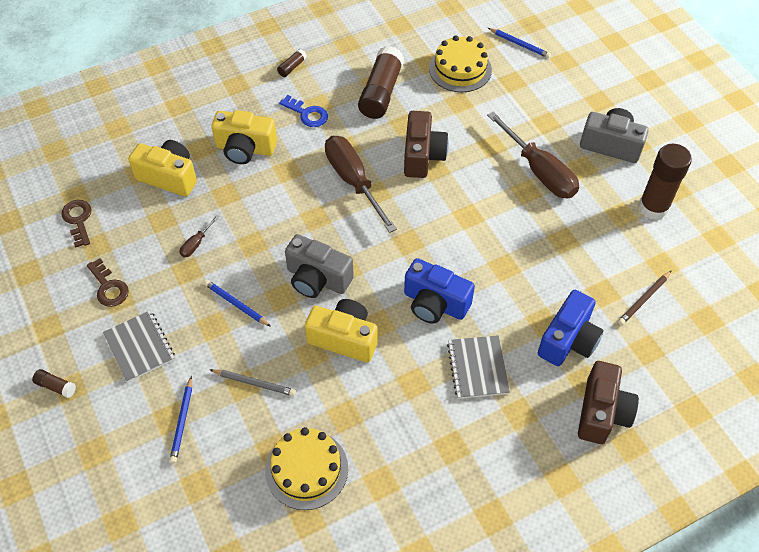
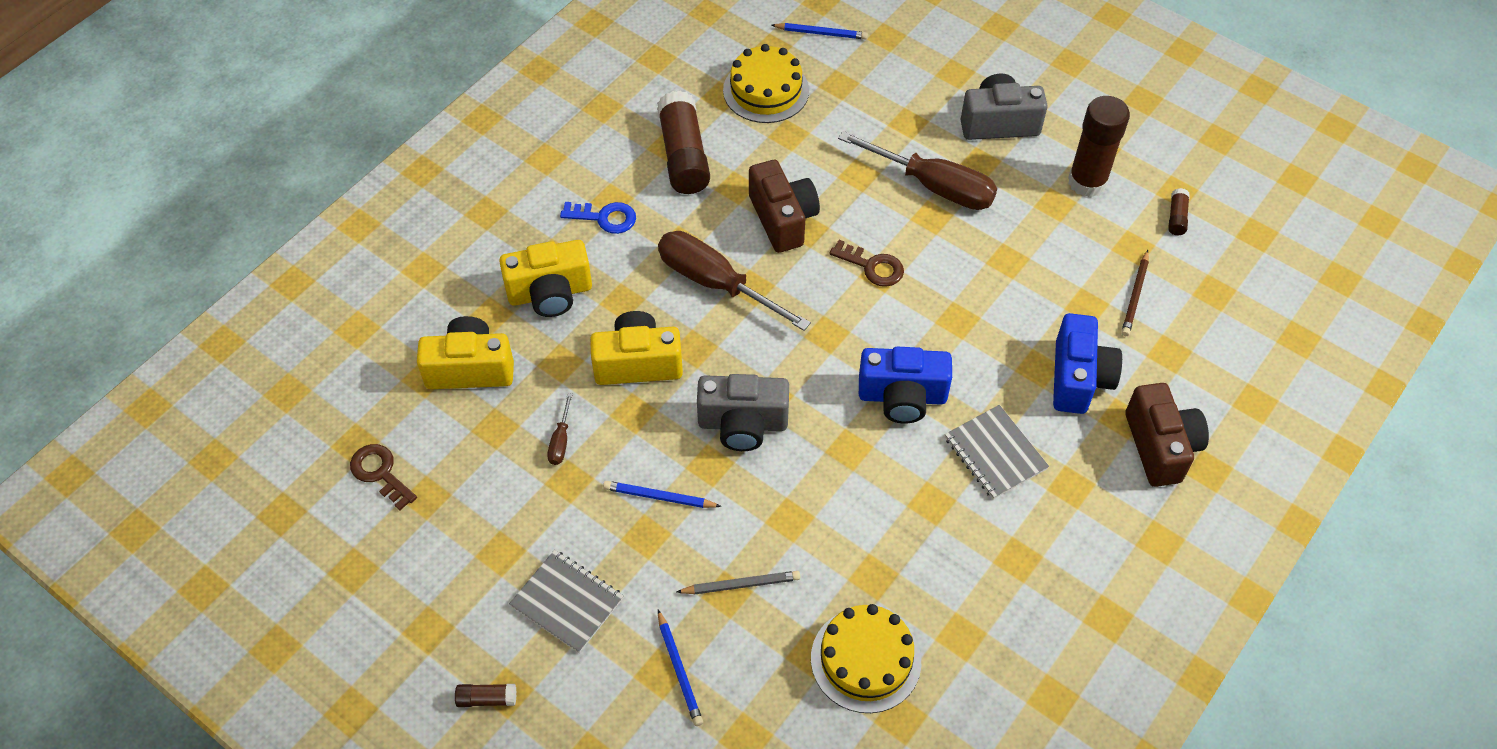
camera: 25 degrees left, 0 degrees up
(109, 287) = (478, 543): brown key -> brown key (872, 266)
(292, 67) = (548, 163): brown glue stick -> brown glue stick (1176, 217)
(344, 338) = (818, 484): yellow camera -> yellow camera (638, 363)

